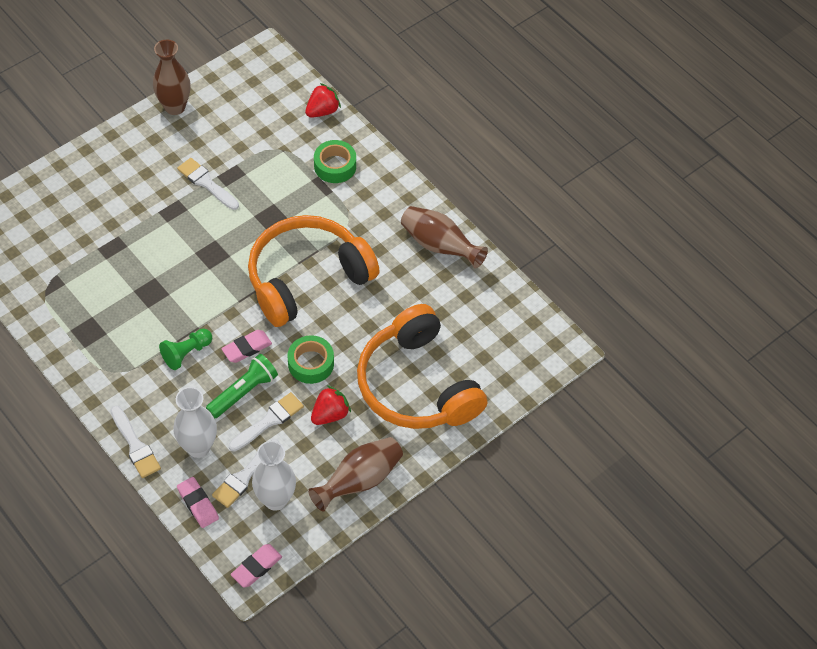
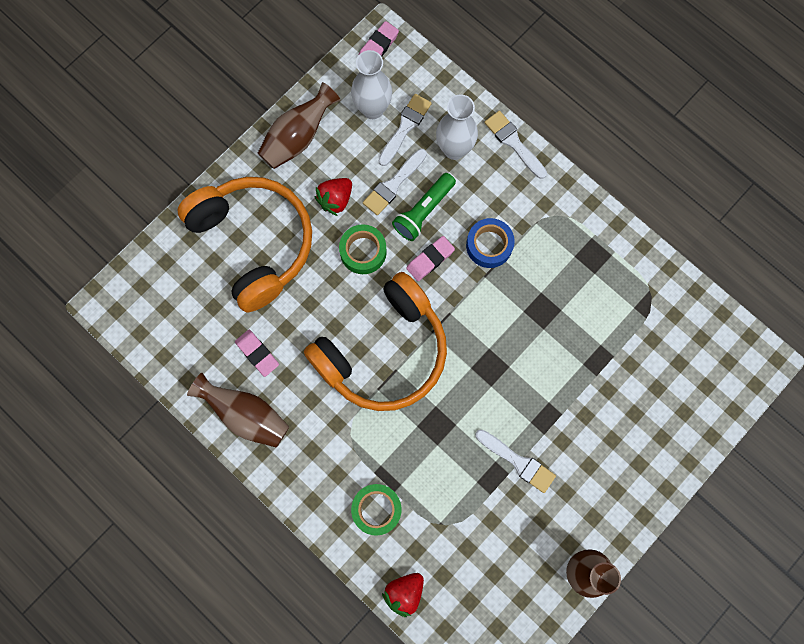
camera: 175 degrees right, 20 degrees up
(186, 353) = (489, 245): green pawn -> blue tape
(198, 504) = (442, 95): pink eraser -> pink eraser (257, 353)

